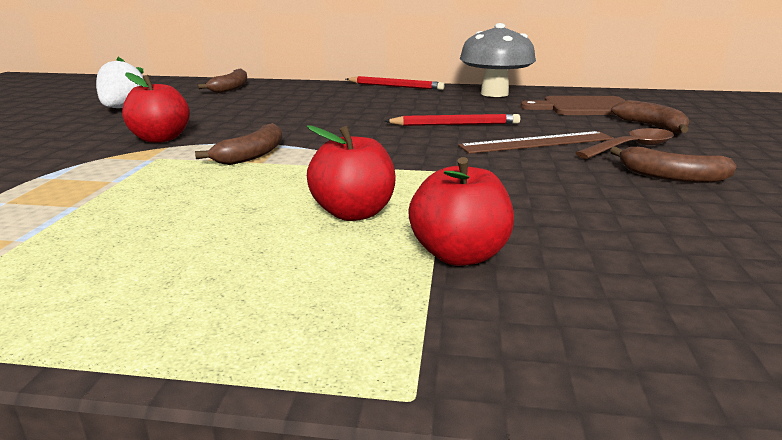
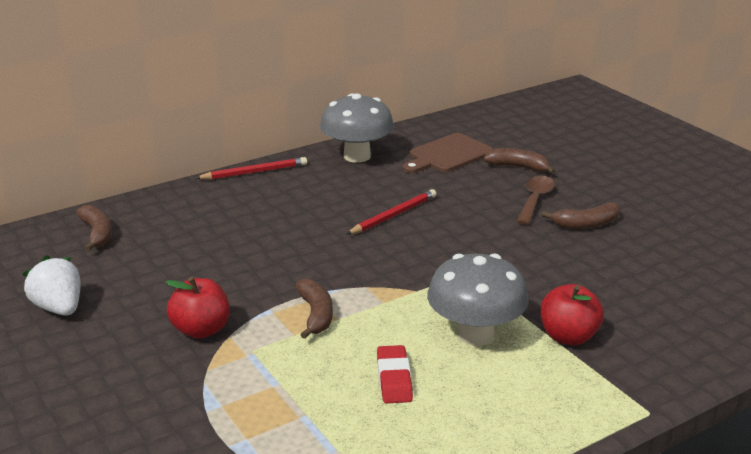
camera: 40 degrees left, 5 degrees up
(201, 213) = (394, 379): none -> red eraser
(353, 213) = (475, 334): red apple -> grey mushroom
(537, 142) = (476, 217): brown ruler -> none

